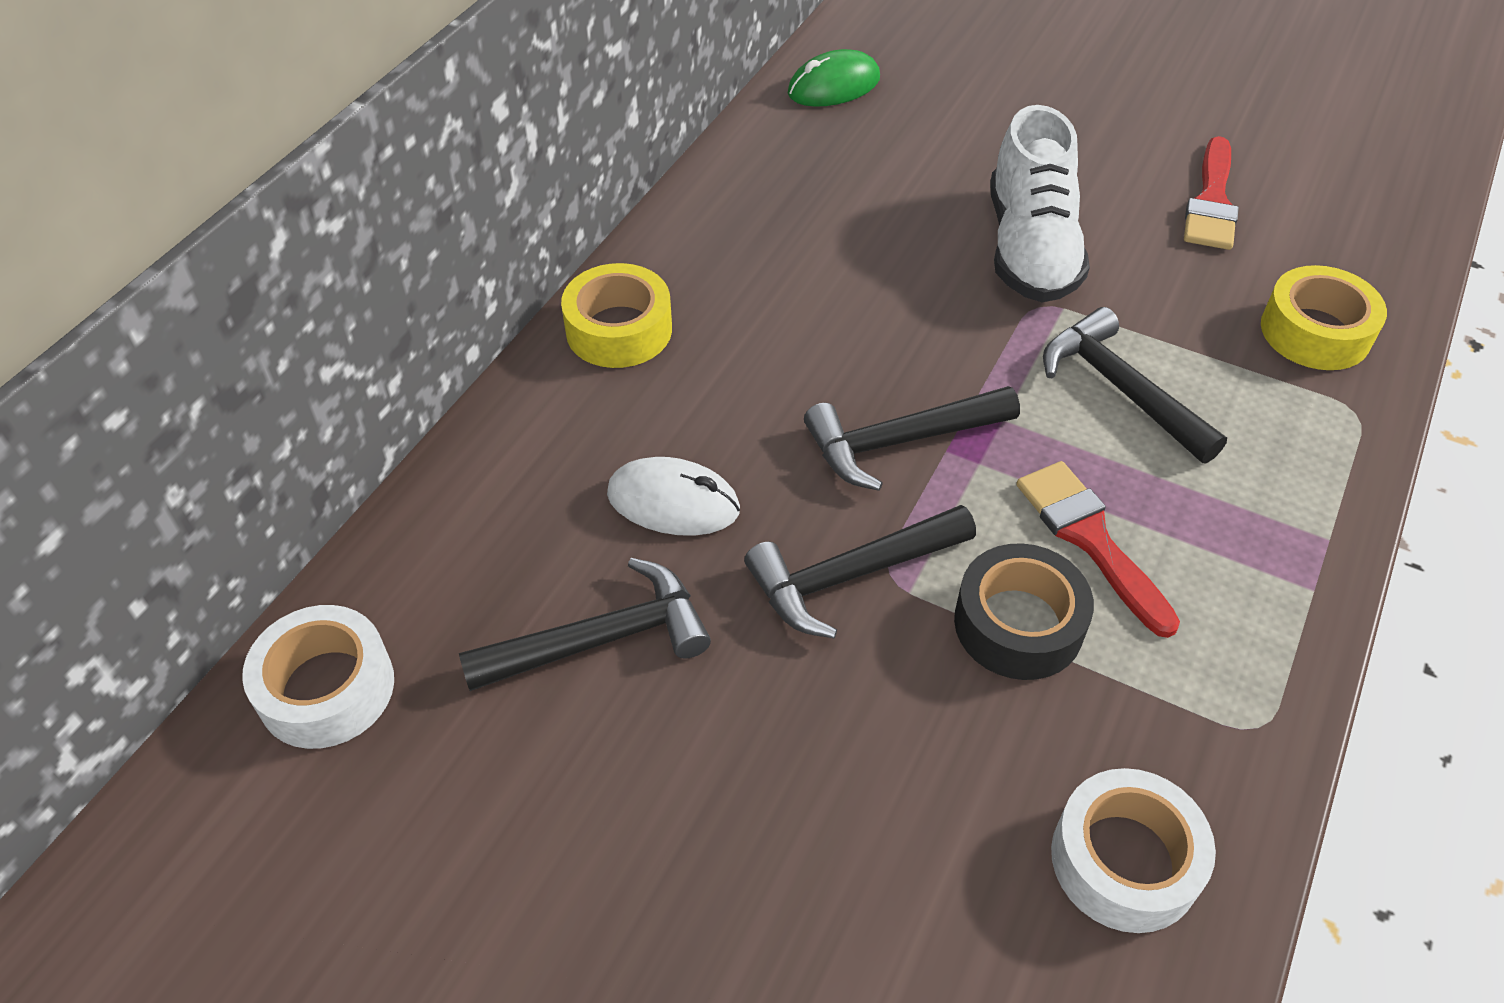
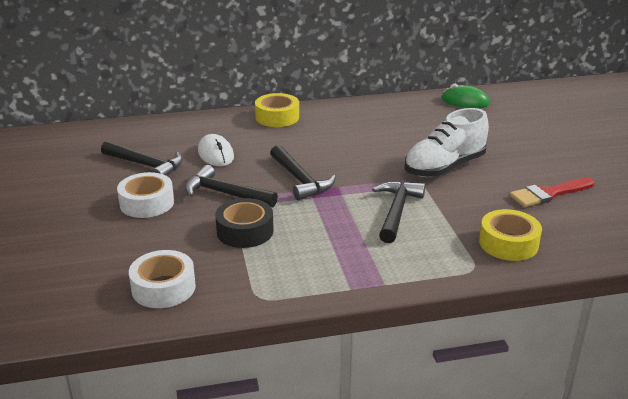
camera: 50 degrees right, 20 degrees down
(326, 688) = (82, 137): white tape -> white tape (147, 203)
(901, 441) = (300, 180): black hammer -> black hammer turned 150 degrees counterclockwise
(1090, 539) = (306, 231): red brush -> none

